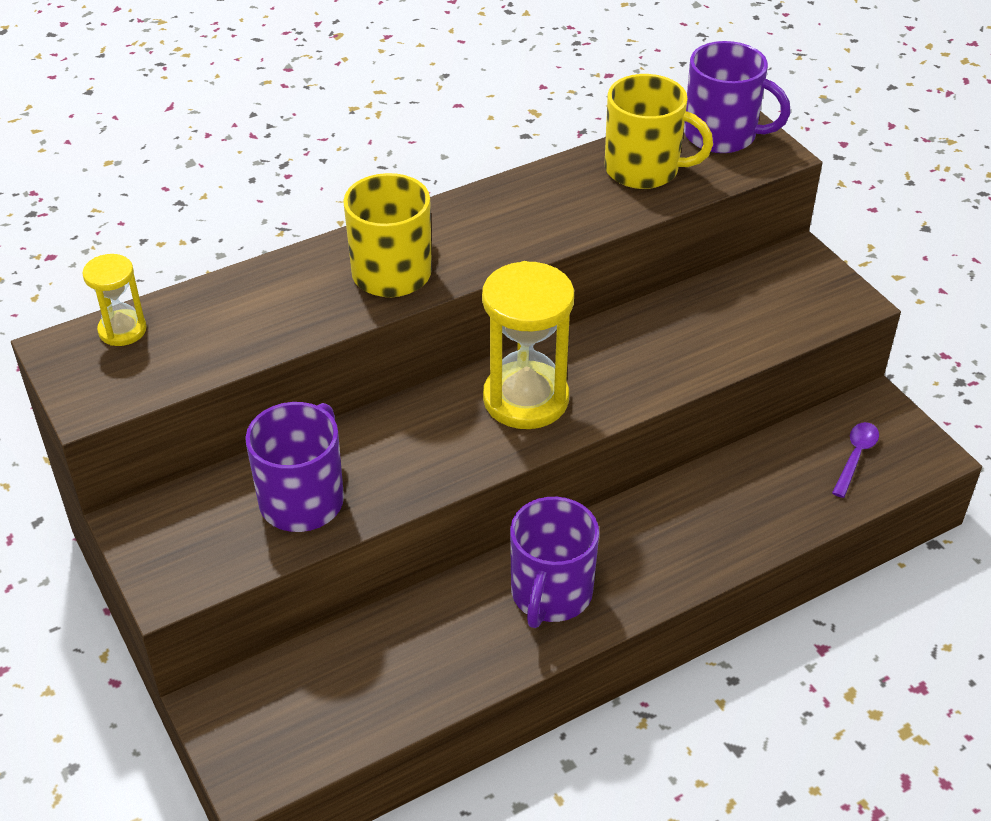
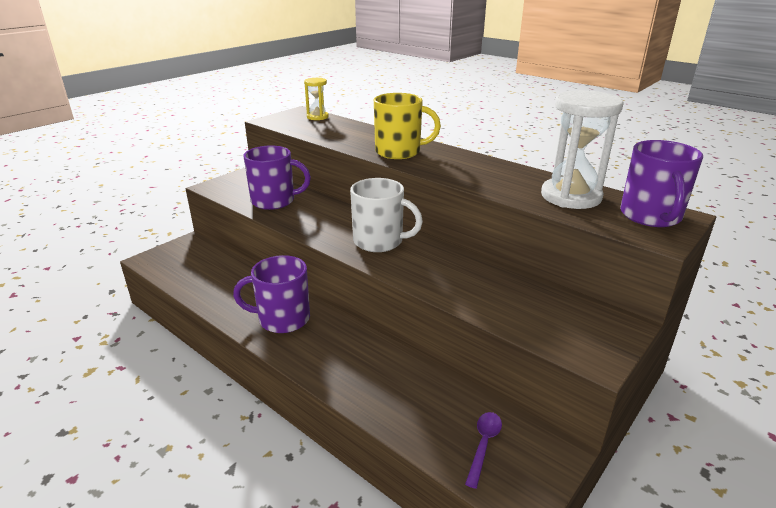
camera: 70 degrees right, 15 degrees down
(526, 399) = (379, 241): yellow hourglass -> white mug
(644, 169) = (571, 196): yellow mug -> white hourglass
(855, 457) = (483, 445): purple spoon -> purple spoon turned 75 degrees counterclockwise

